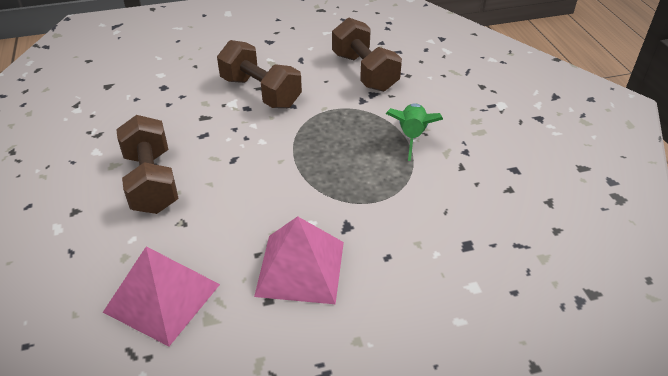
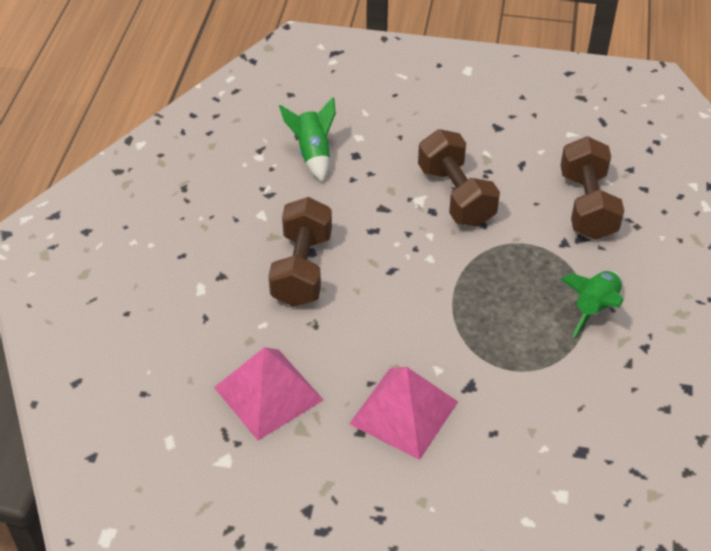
camera: 25 degrees right, 5 degrees up
(125, 95) = (313, 154): none -> green rocket

